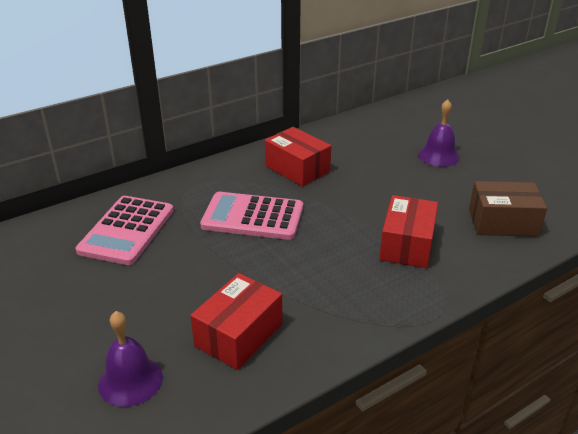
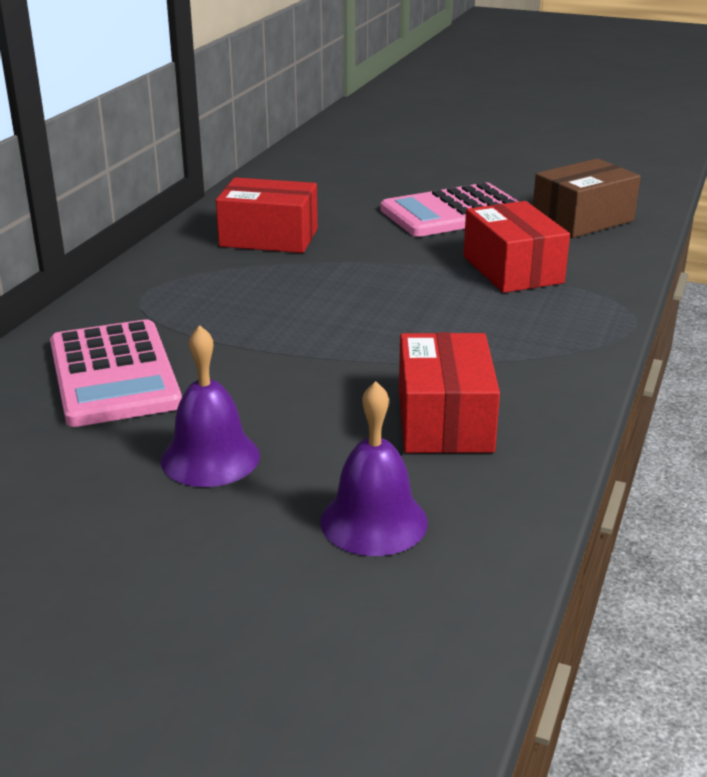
camera: 35 degrees left, 5 degrees down
(252, 217) = (282, 302): pink calculator -> pink calculator (453, 212)
(439, 155) = (427, 179): purple bell -> purple bell (210, 457)

